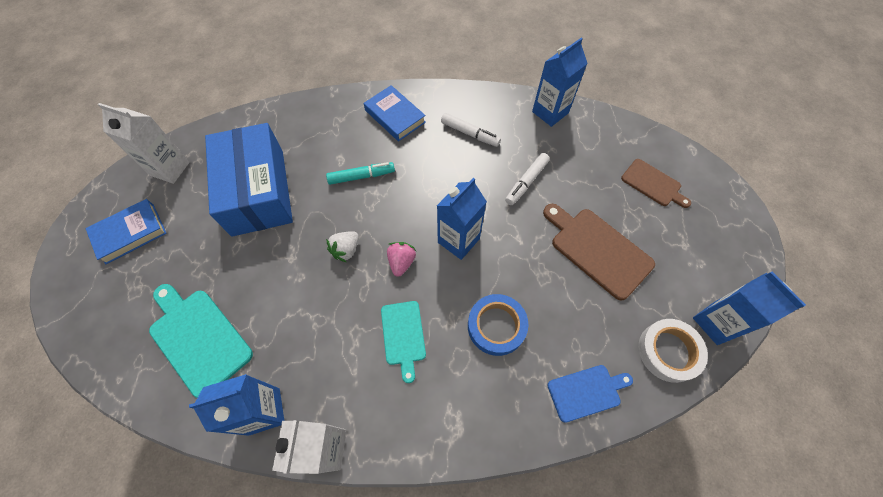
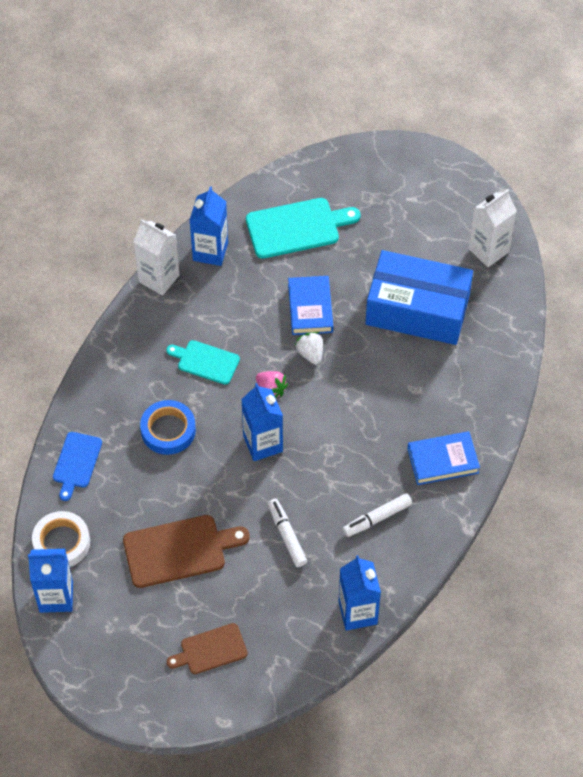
camera: 120 degrees right, 5 degrees down
(130, 233) = (430, 205): blue book -> blue book (310, 308)
(361, 176) = (383, 398): turquoise marker -> none

